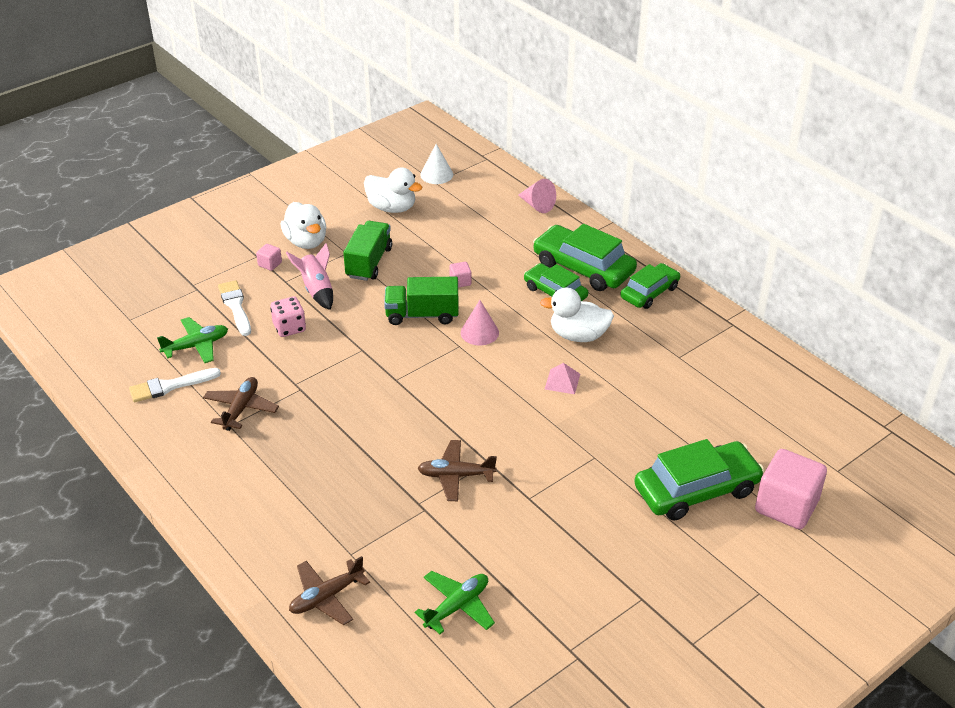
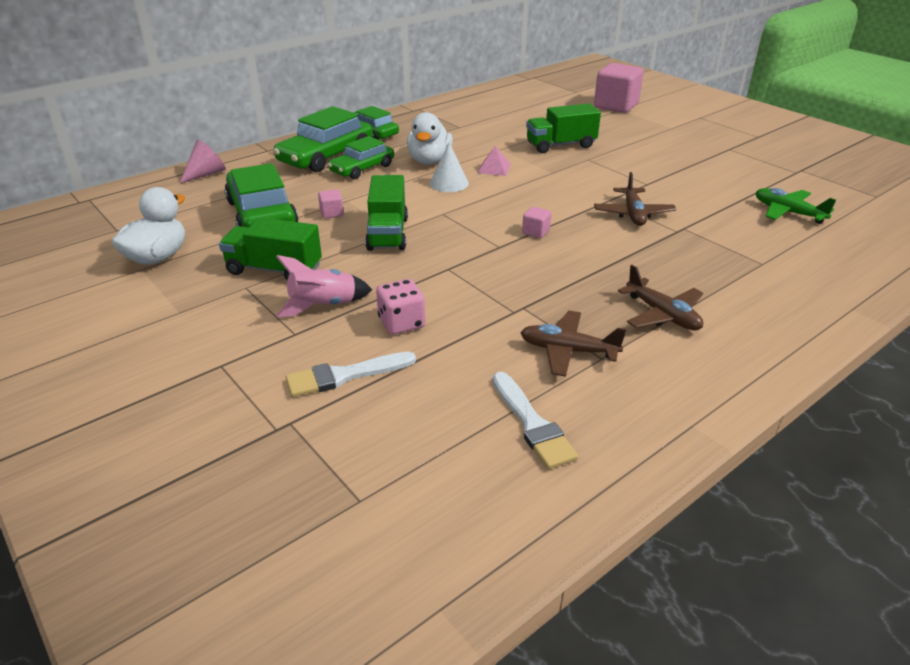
camera: 90 degrees left, 5 degrees down
(196, 346) = (437, 407): green plane -> none
(270, 264) = (247, 350): pink cube -> pink cube (535, 232)
(306, 242) = (203, 321): white duck -> none
(326, 597) = (825, 274): brown plane -> brown plane (662, 315)
(436, 174) = (100, 229): white cone -> white cone (449, 183)
(479, 332) = (421, 203): pink cone -> none
(632, 437) = (560, 145): none -> green truck
(696, 490) = (611, 128): green car -> green car (262, 214)

